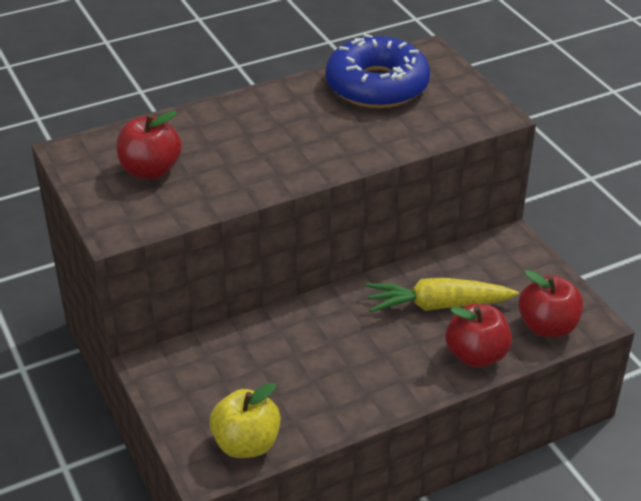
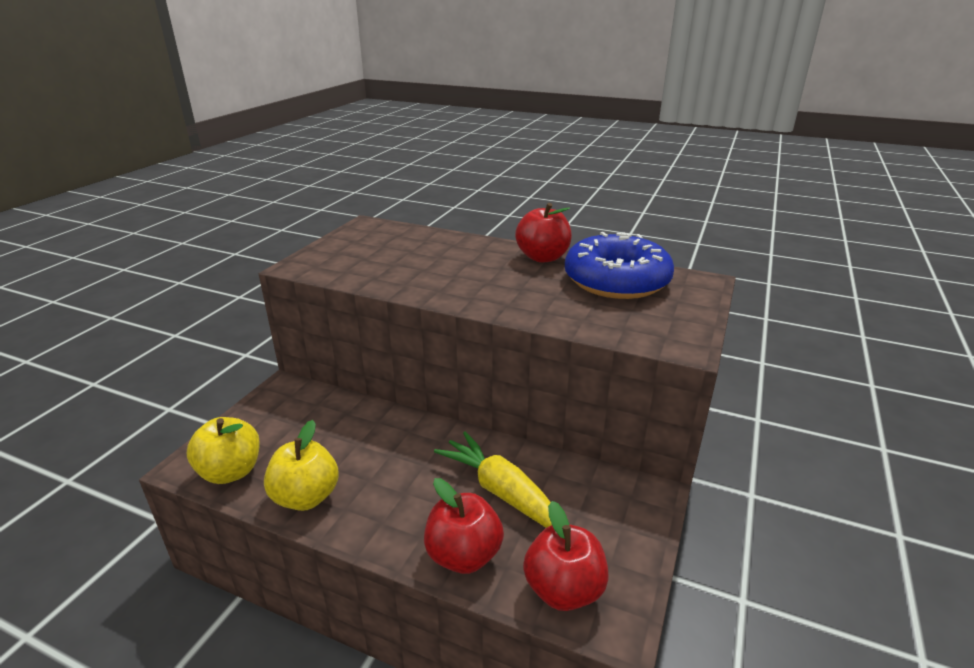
camera: 50 degrees right, 10 degrees down
(150, 170) = (380, 251): red apple -> red apple (542, 257)
(330, 410) = (306, 497): none -> yellow apple

